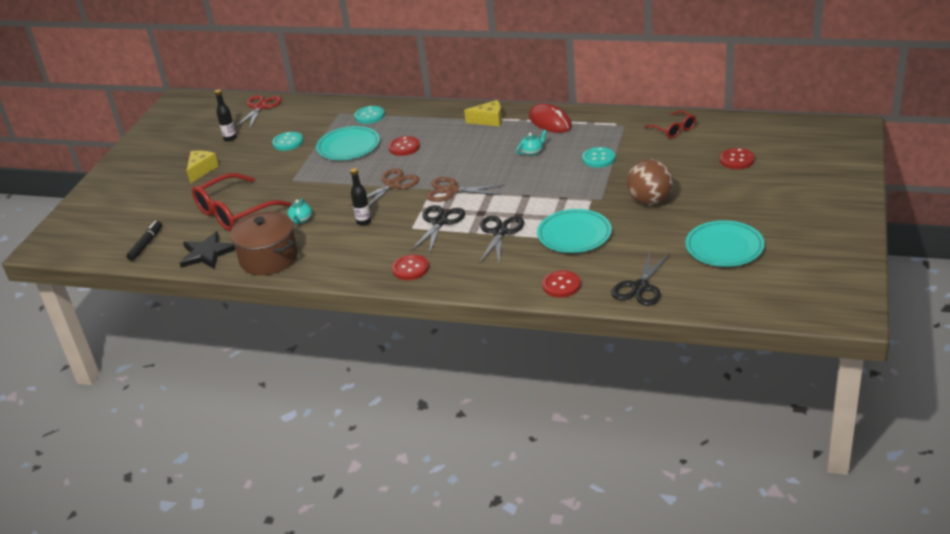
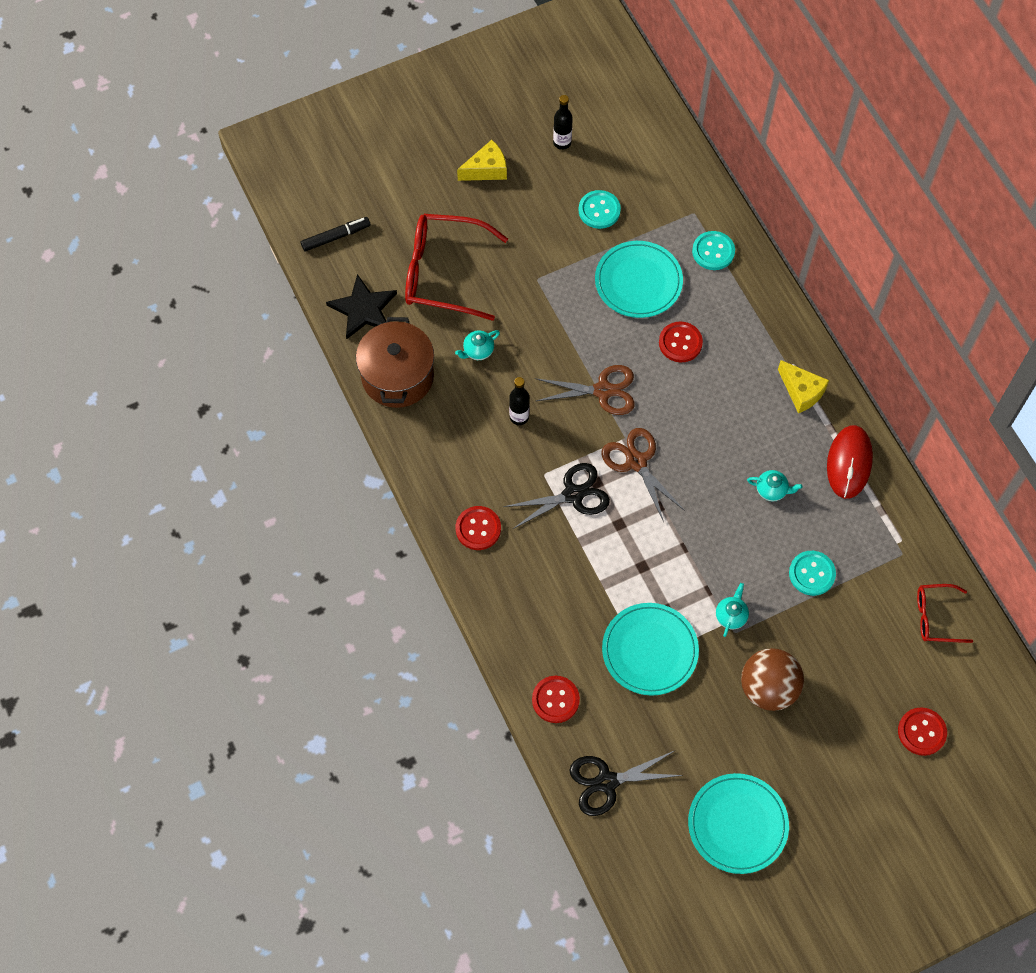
camera: 45 degrees right, 30 degrees up
(260, 107) = (643, 117): red scissors -> none
(500, 232) = (599, 570): black scissors -> none
(589, 196) = (731, 616): none -> turquoise teapot
(673, 129) = (935, 617): red glasses -> red glasses turned 75 degrees clockwise

